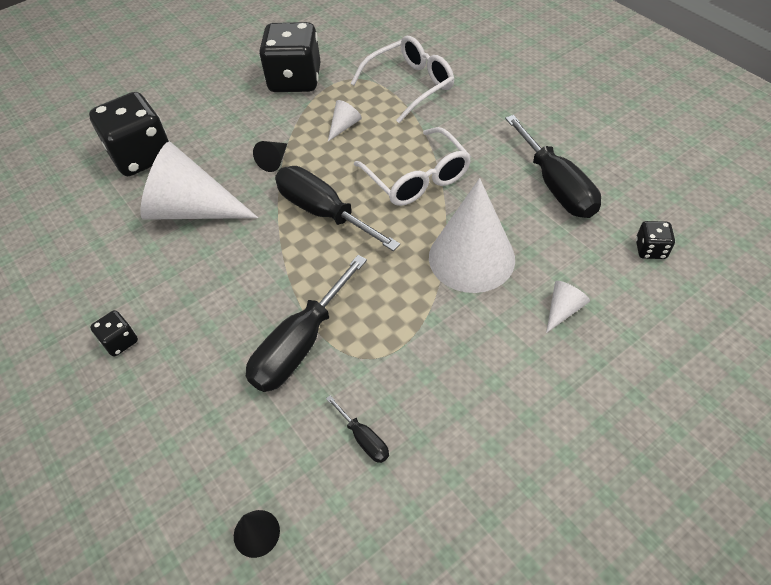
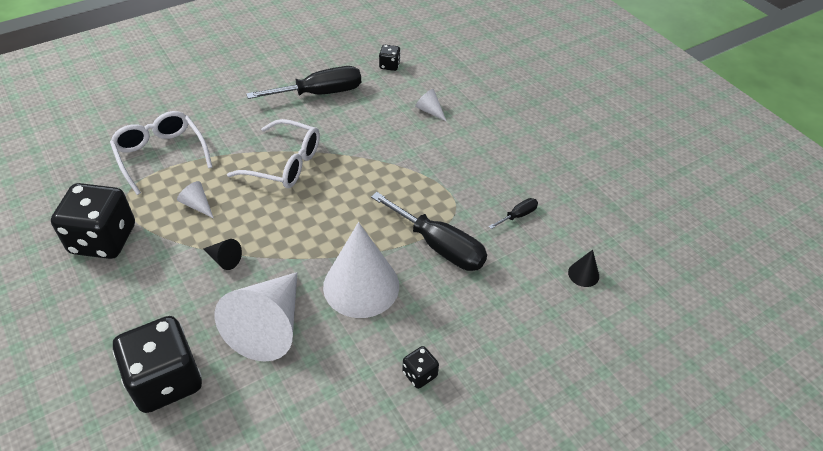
camera: 90 degrees left, 5 degrees down
(323, 212) = (304, 226): black screwdriver -> none
(417, 178) = (285, 164): white glasses -> white glasses turned 45 degrees clockwise
(471, 258) = (377, 145): white cone -> white cone (361, 286)

